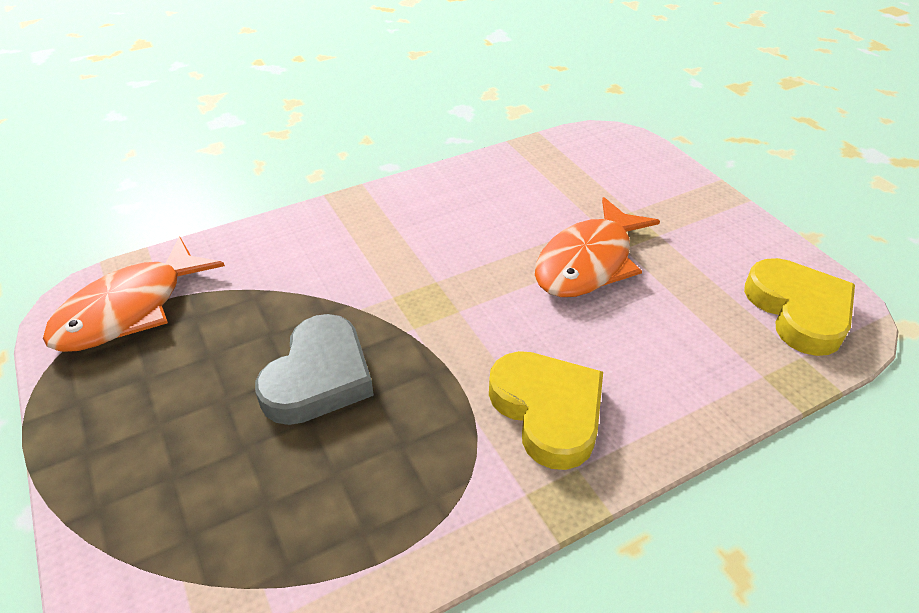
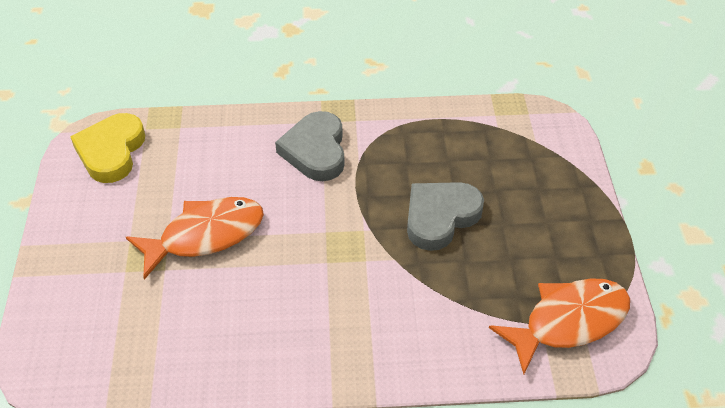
camera: 155 degrees left, 5 degrees up
(548, 411) = (315, 151): yellow heart -> grey heart

